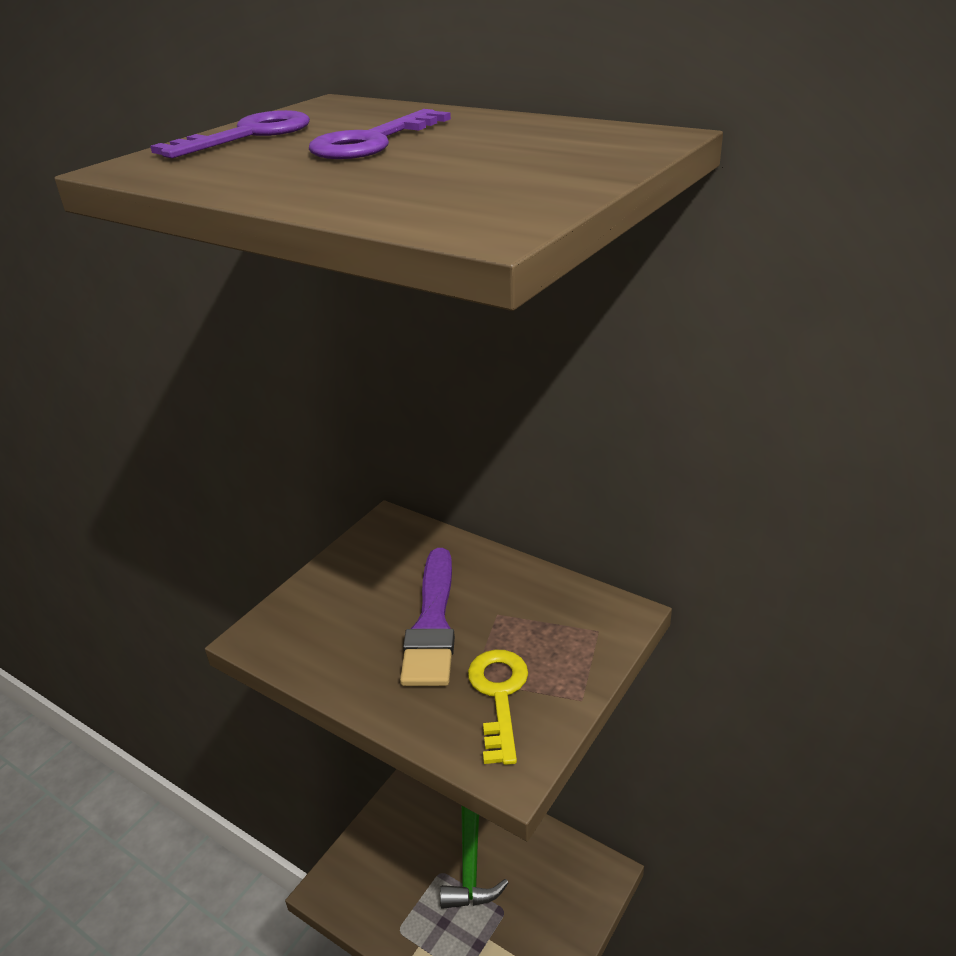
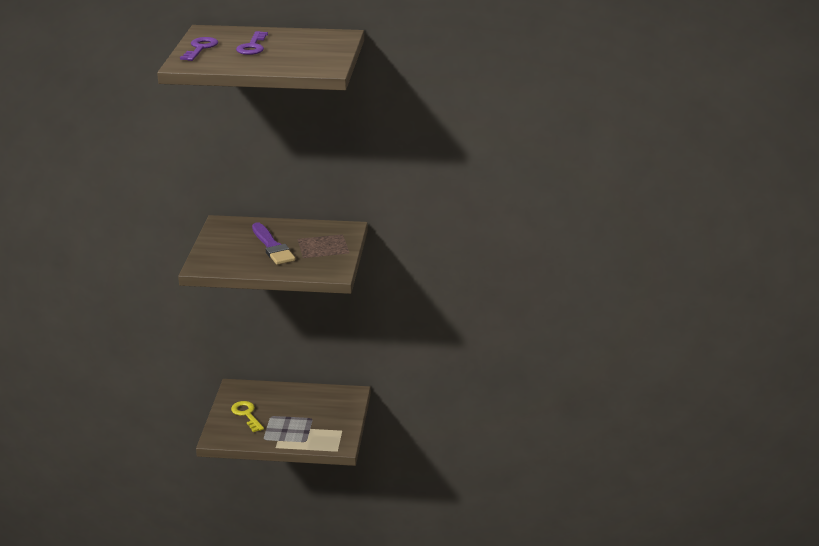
camera: 30 degrees left, 5 degrees down
(470, 862) = (284, 408): green hammer -> none
(499, 696) = (317, 258): yellow key -> yellow key (246, 414)

